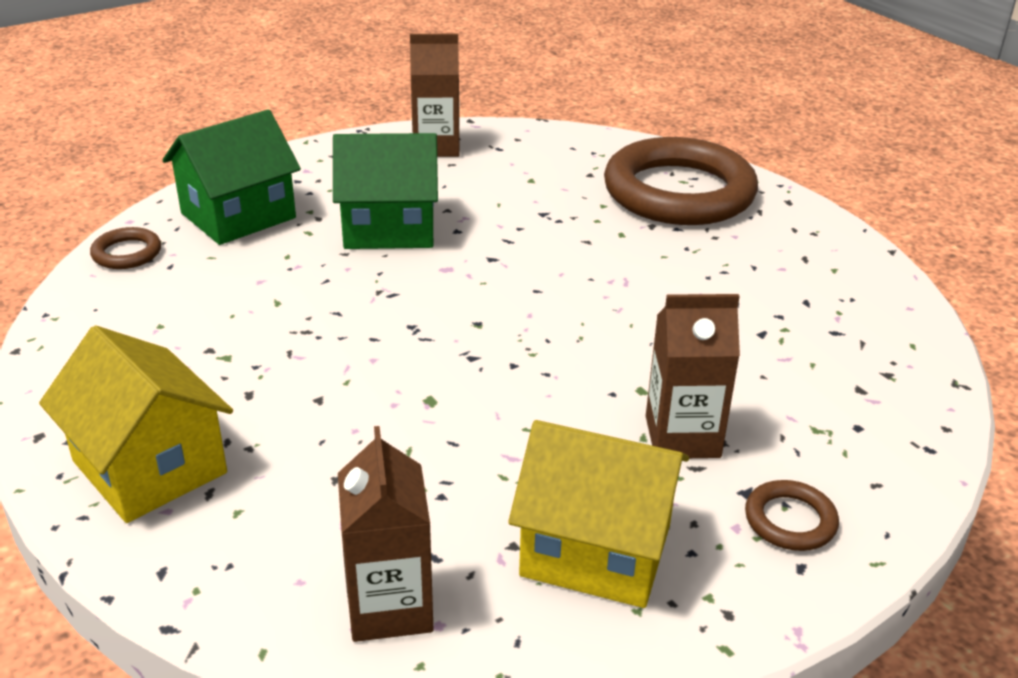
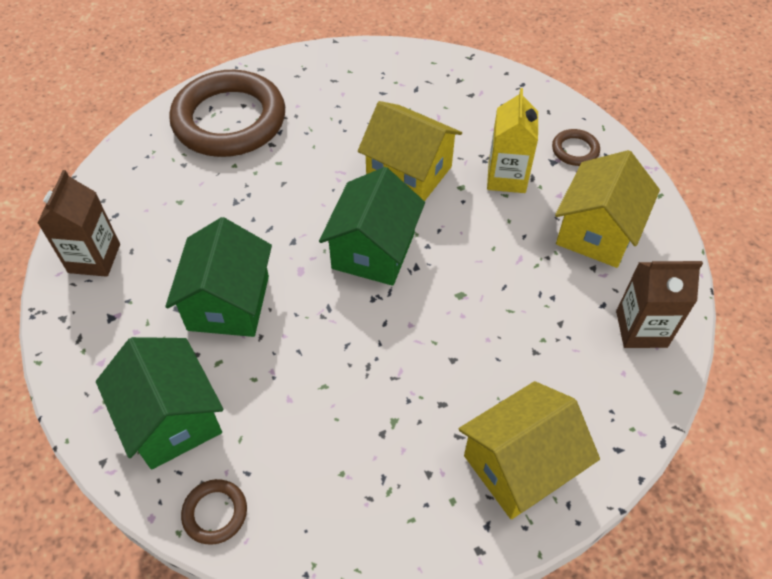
camera: 80 degrees left, 20 degrees up
(492, 319) = (373, 250): none -> green house
(649, 338) = (409, 172): none -> yellow house
(682, 437) = (506, 177): brown carton -> yellow carton

